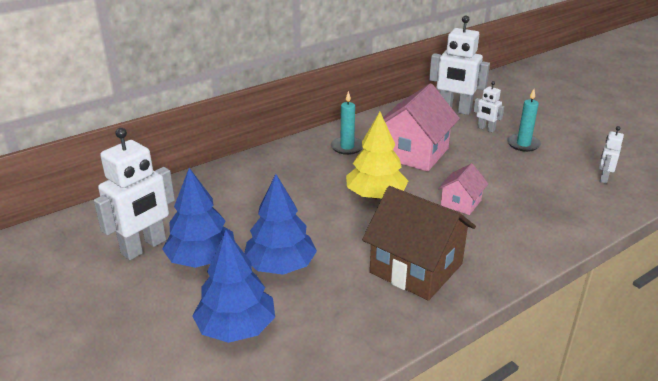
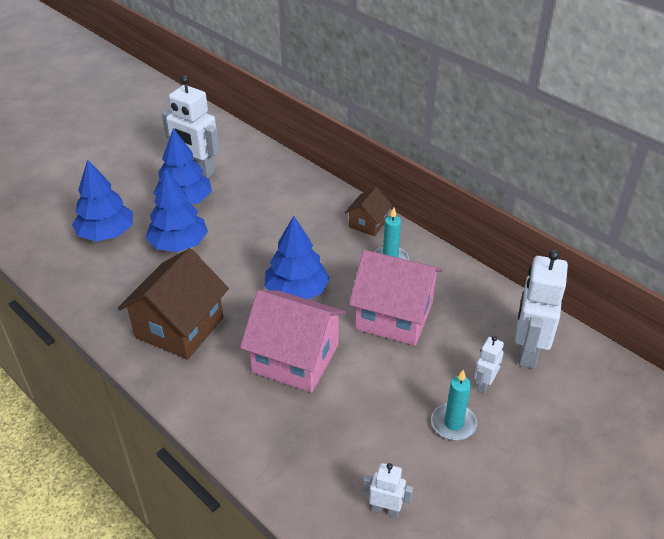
camera: 80 degrees right, 10 degrees up
(293, 151) = (368, 223): none -> brown house
(375, 195) = (297, 291): yellow tree -> blue tree
(461, 203) = (295, 358): pink house -> pink house, size x1.92

